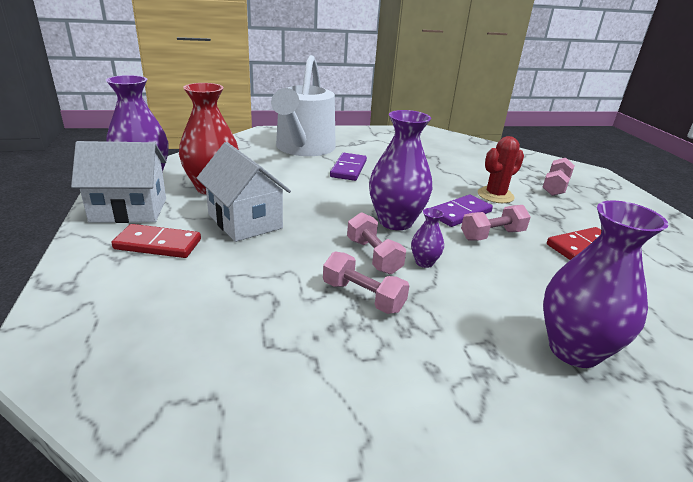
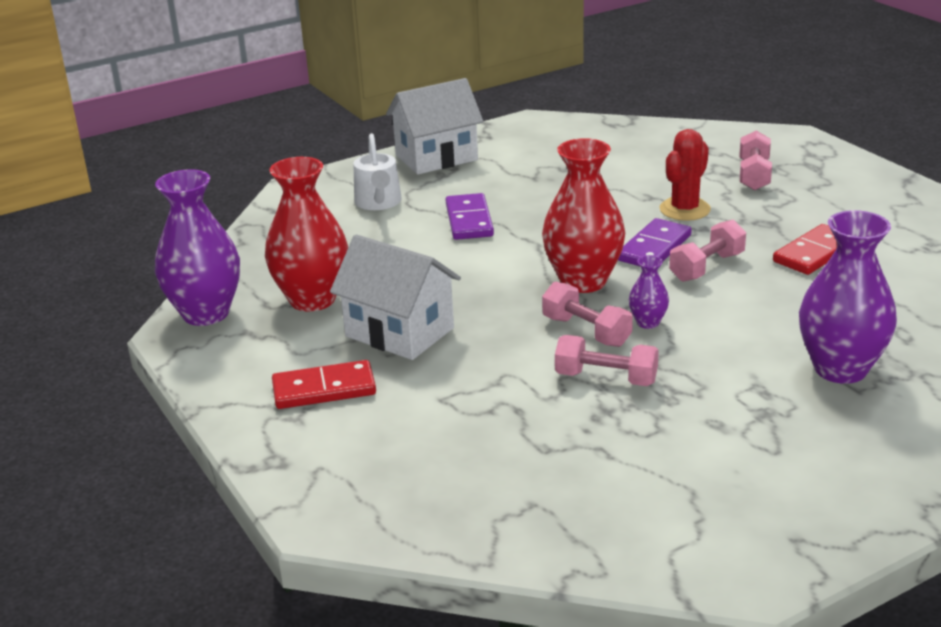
camera: 15 degrees left, 0 degrees up
(129, 210) = (237, 359): white house -> white house (436, 157)
(303, 148) = (378, 203): white watering can -> white watering can, size x0.50
(395, 222) = (583, 281): purple vase -> red vase

